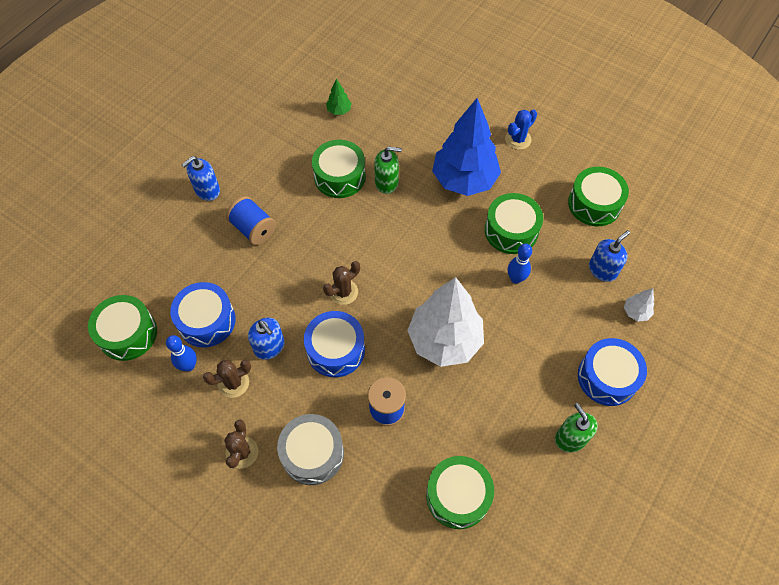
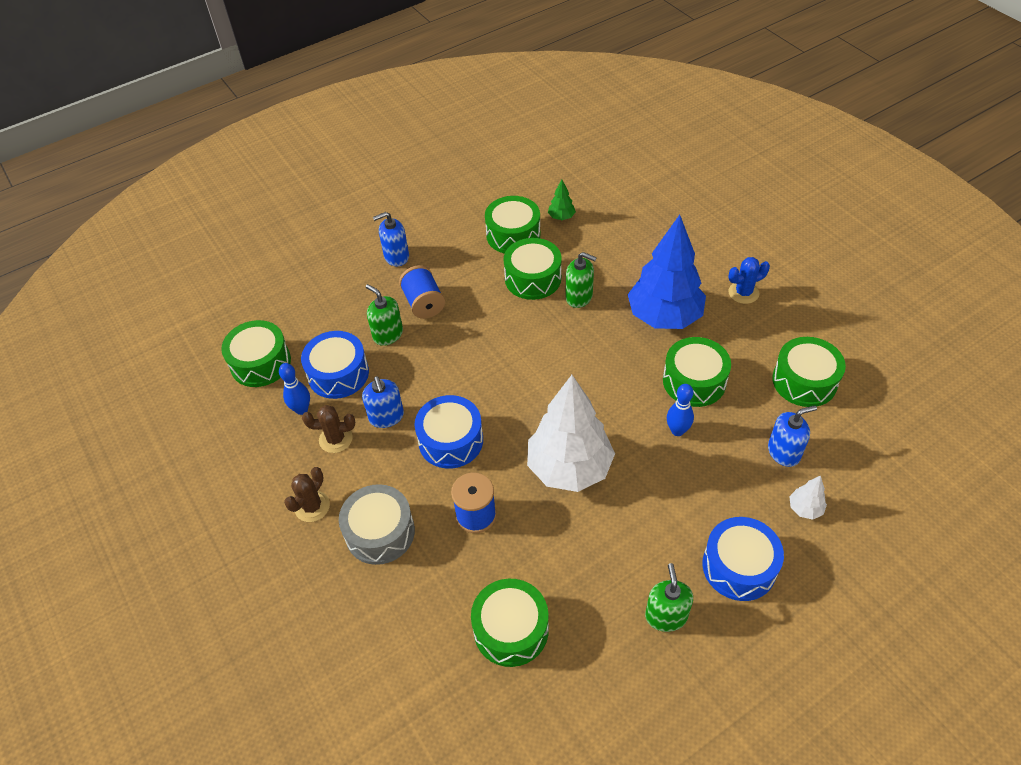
camera: 25 degrees right, 10 degrees down
(234, 269) = (388, 334): none -> green soap dispenser
(304, 139) = (513, 235): none -> green drum
(343, 292) = (485, 388): brown cactus -> none

